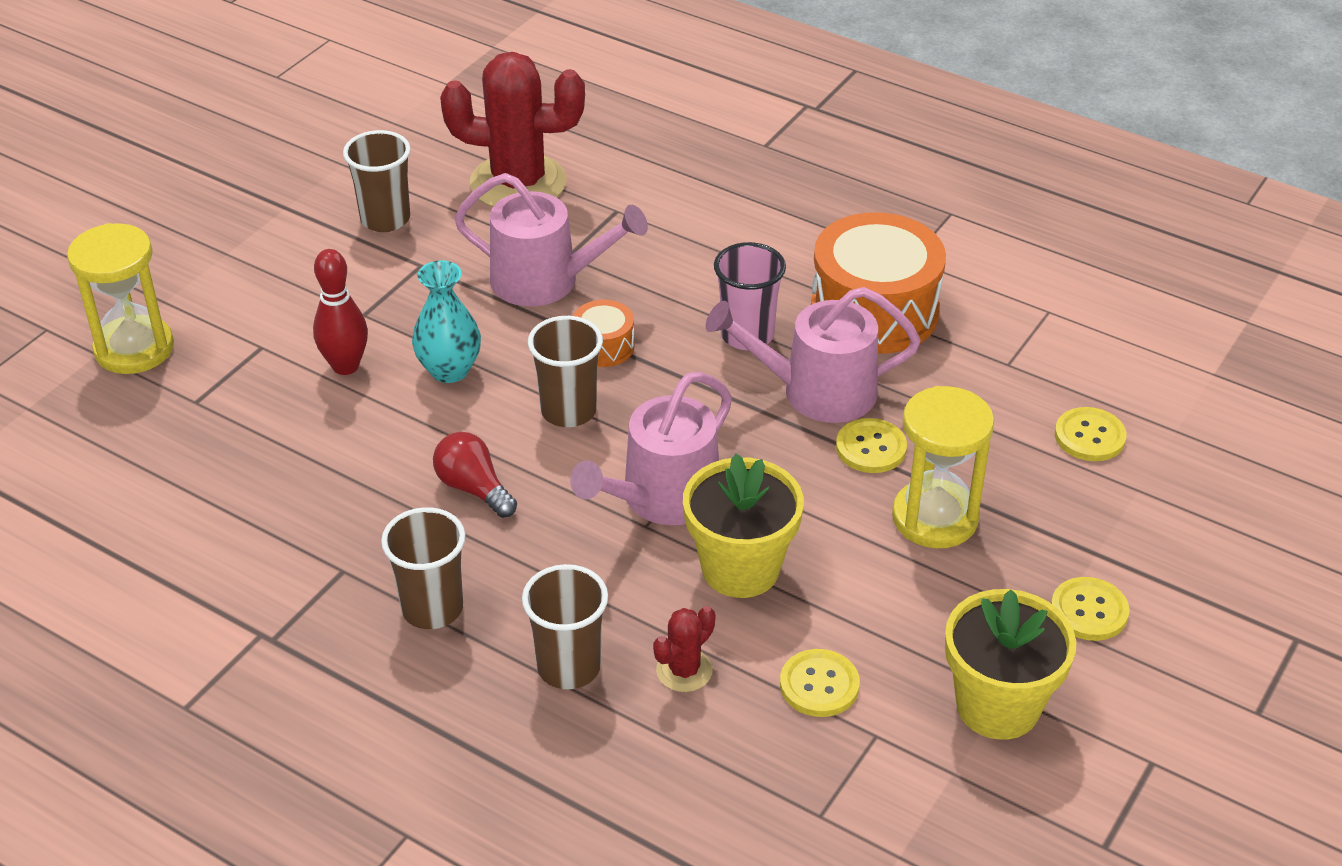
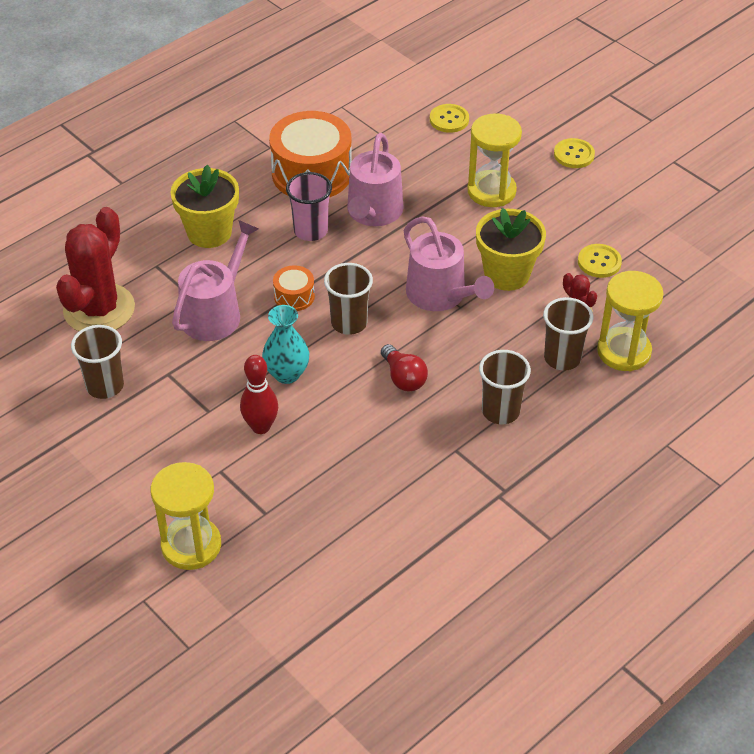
camera: 75 degrees left, 5 degrees up
(473, 488) = (403, 378): red light bulb -> red light bulb turned 90 degrees counterclockwise
(609, 748) = (624, 351): none -> yellow hourglass
(871, 448) = (428, 202): yellow button -> none
(997, 706) = (628, 202): yellow flower pot -> yellow flower pot (209, 232)

